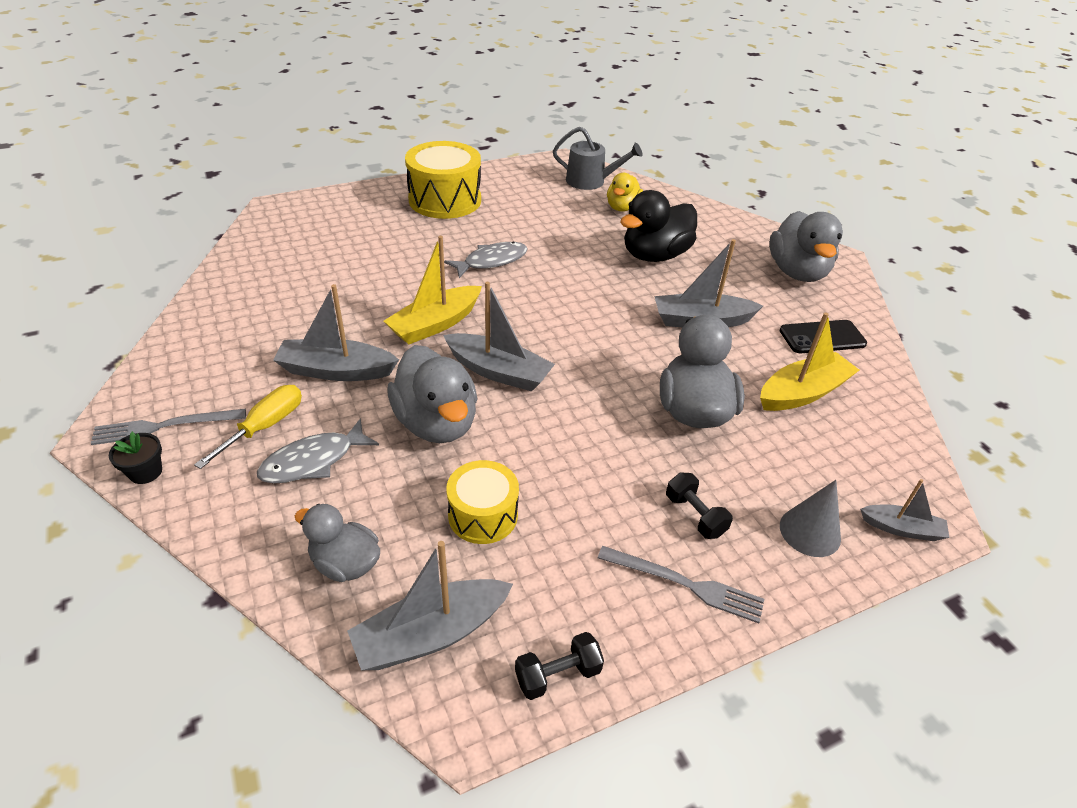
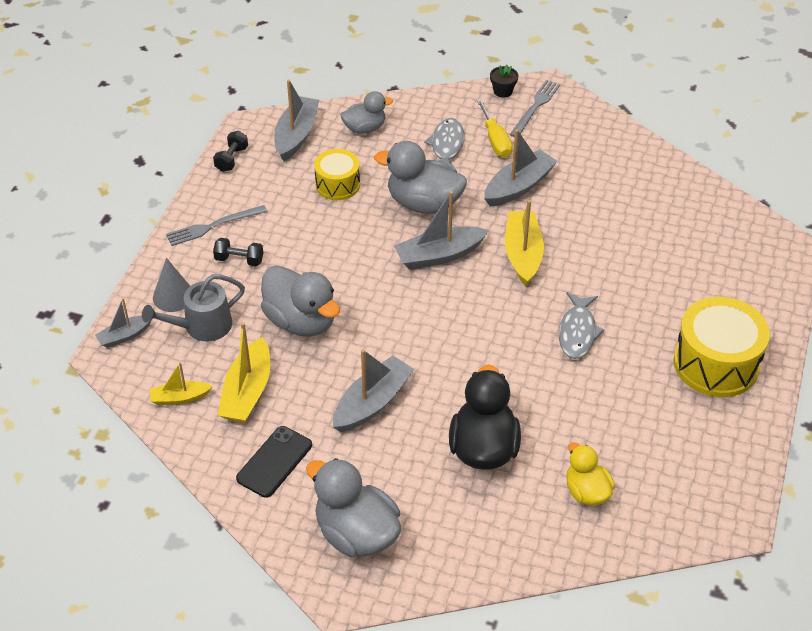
camera: 135 degrees right, 5 degrees up
(590, 181) = (665, 507): grey watering can -> grey watering can (202, 326)
(875, 430) = (179, 398): none -> yellow boat

